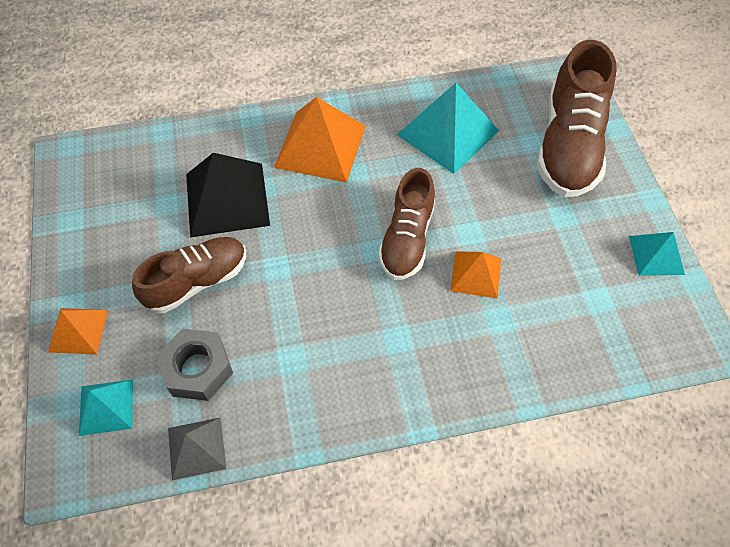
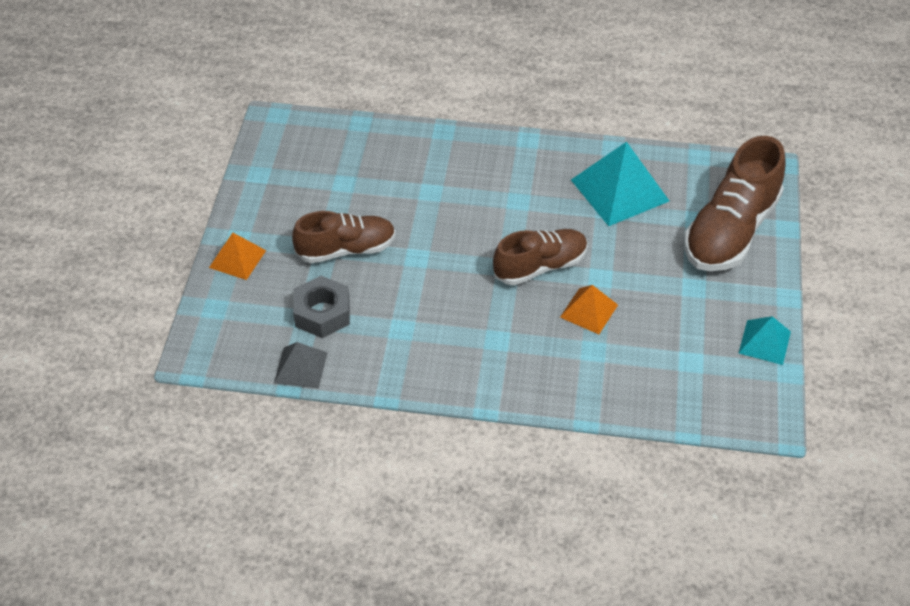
camera: 20 degrees right, 10 degrees down
(106, 407) = (241, 319): turquoise pyramid -> none
(227, 199) = (396, 193): black pyramid -> none
(320, 146) = (496, 171): orange pyramid -> none
(407, 239) = (540, 266): brown shoe -> brown shoe turned 150 degrees counterclockwise

